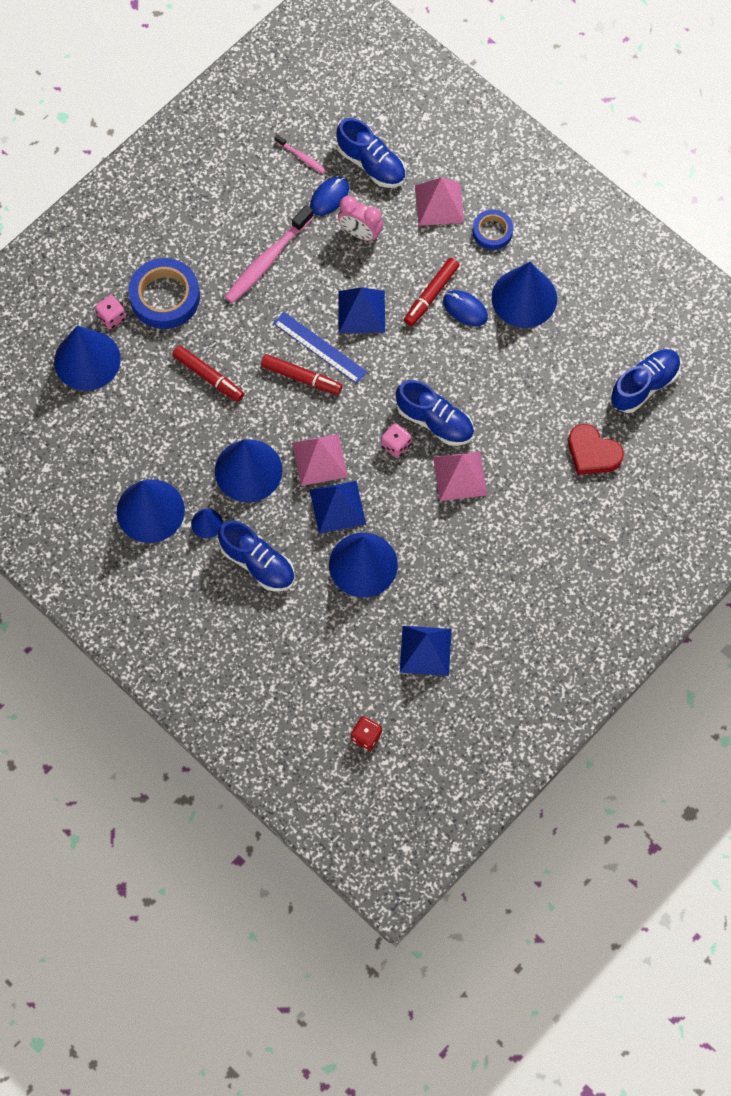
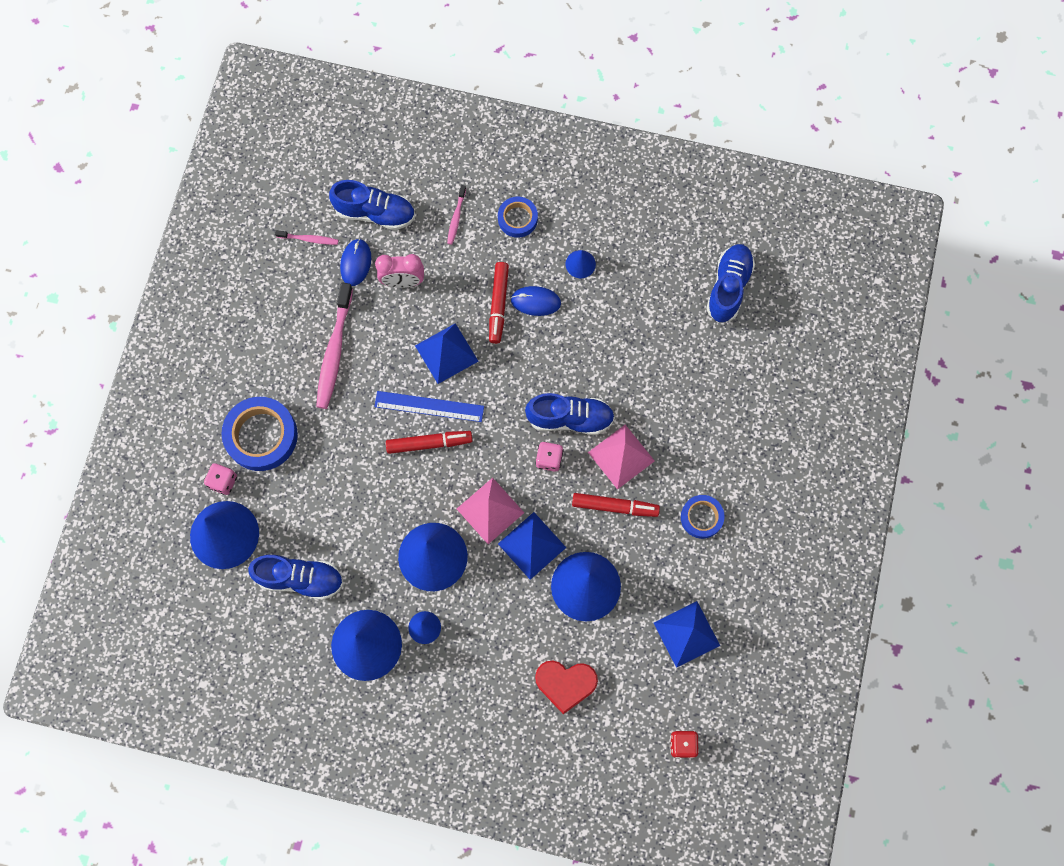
camera: 30 degrees left, 5 degrees up
(208, 377) = (345, 489): red marker -> red marker (615, 507)
(257, 563) = (492, 638): blue shoe -> blue shoe (300, 579)
(439, 203) = (456, 218): pink pyramid -> pink toothbrush
(498, 563) = (701, 517): none -> blue tape
(524, 298) = (580, 264): blue cone -> blue cone, size x0.46
(592, 453) = (721, 372): red heart -> red heart (565, 684)

